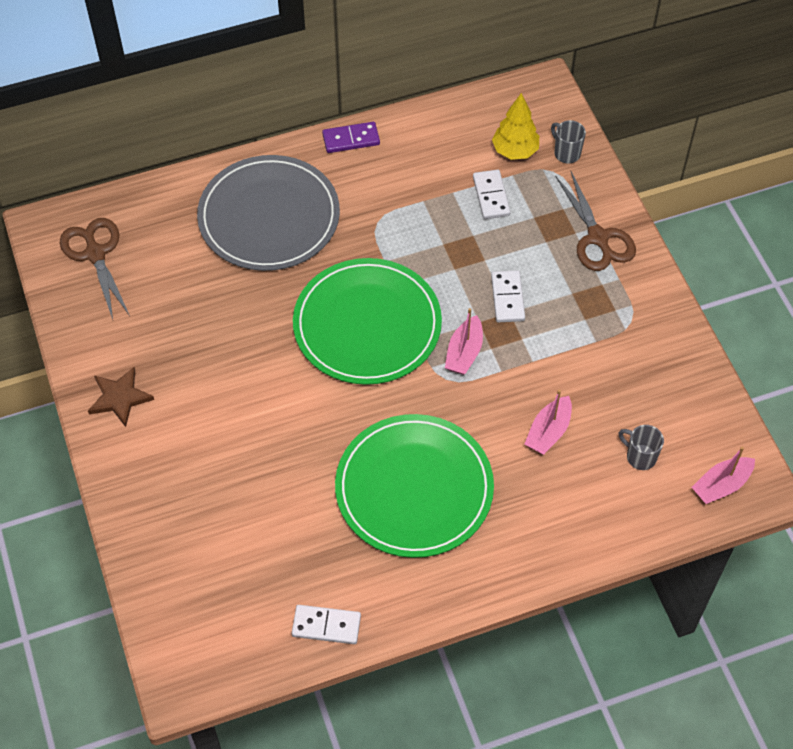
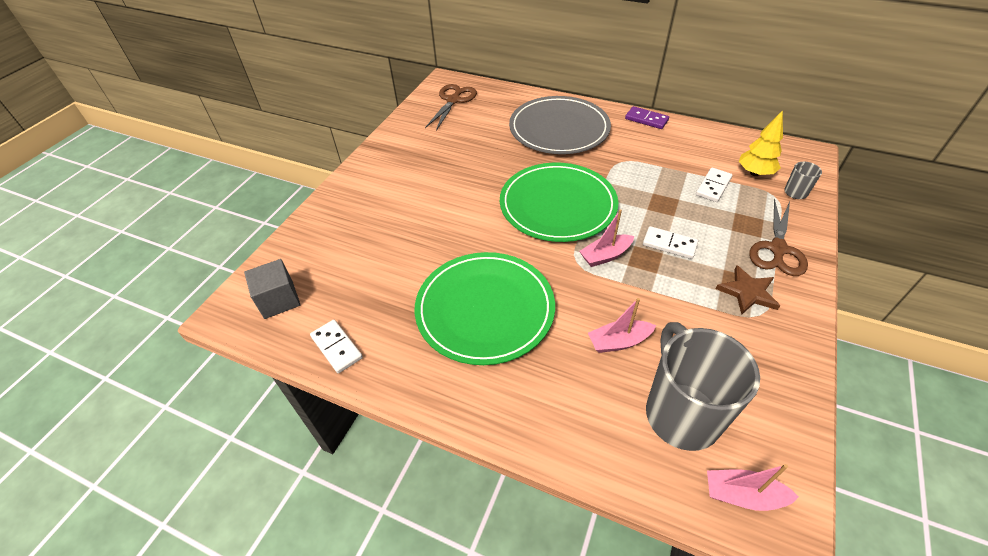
camera: 45 degrees right, 10 degrees down
(120, 398) = (386, 160): brown star -> brown star (747, 292)
(214, 632) = (279, 300): none -> grey cube
(507, 298) = (669, 244): white domino -> white domino turned 75 degrees clockwise
(640, 456) = (681, 413): grey mug -> grey mug, size x2.35

